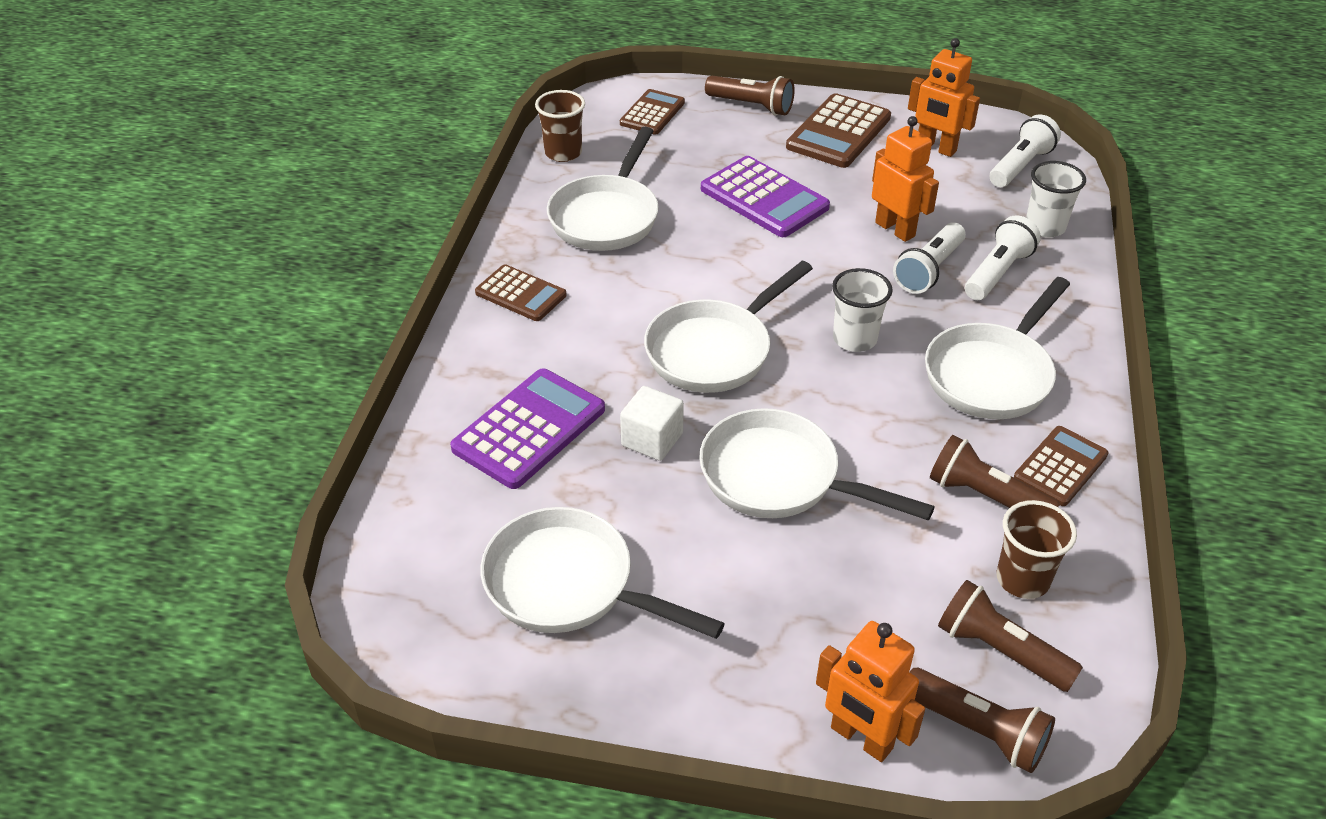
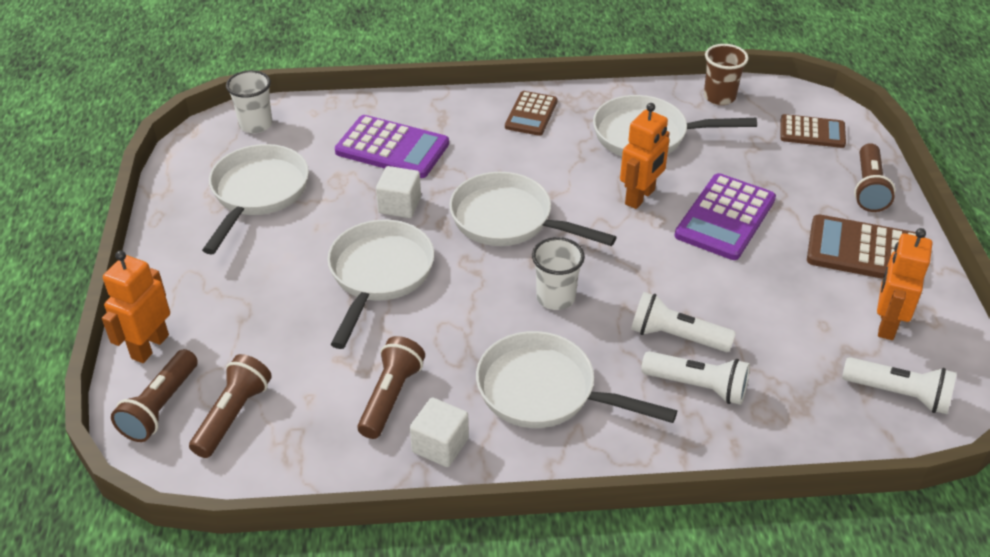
camera: 75 degrees right, 0 degrees up
(895, 229) = (727, 307): orange robot -> orange robot (640, 197)
(1022, 579) = (305, 425): brown cup -> none
(1045, 227) = (796, 420): white cup -> white cup (256, 125)
(1060, 467) = (440, 445): brown calculator -> white cube

